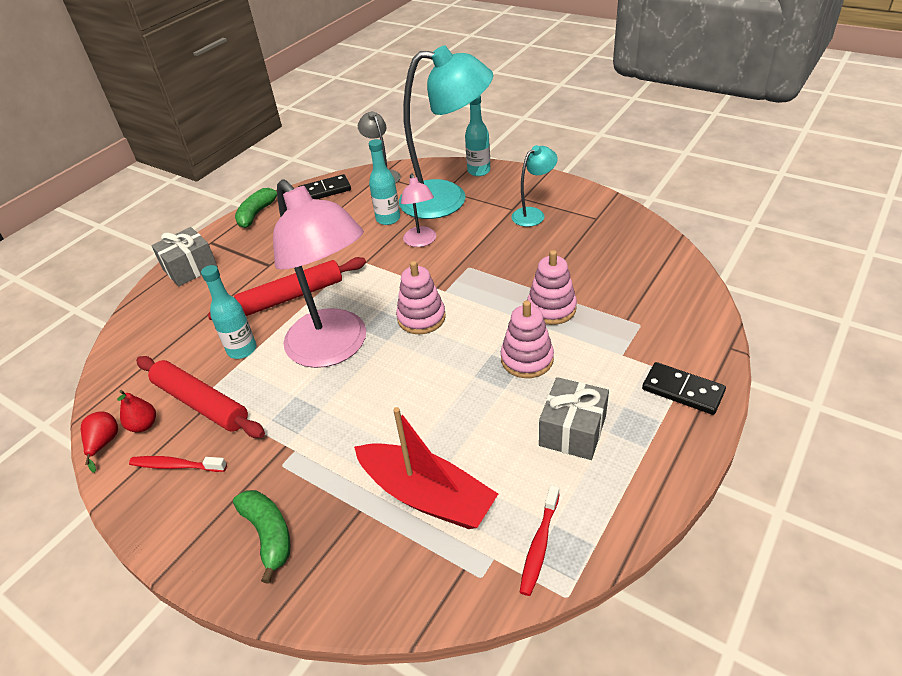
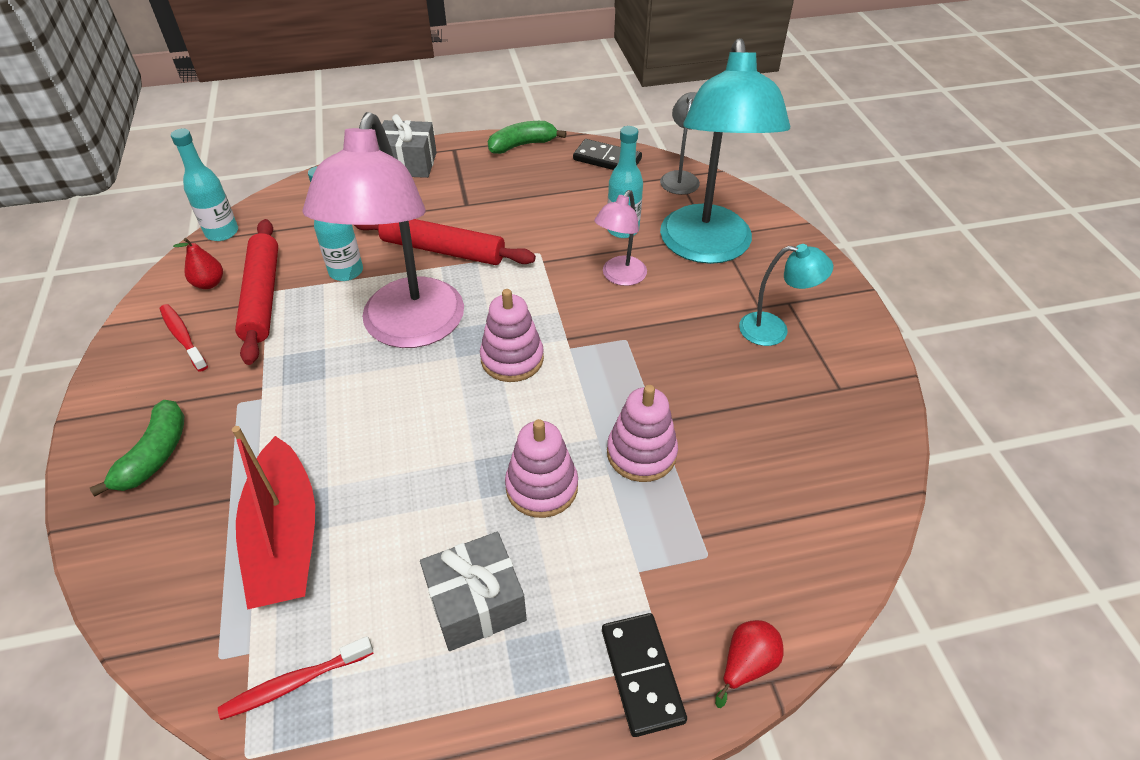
camera: 40 degrees right, 5 degrees up
(104, 443) = (172, 277): red pear -> red pear (746, 664)
(447, 199) = (707, 248): turquoise lamp -> turquoise lamp turned 45 degrees clockwise
(479, 171) = (784, 237): turquoise bottle -> turquoise bottle (222, 232)

